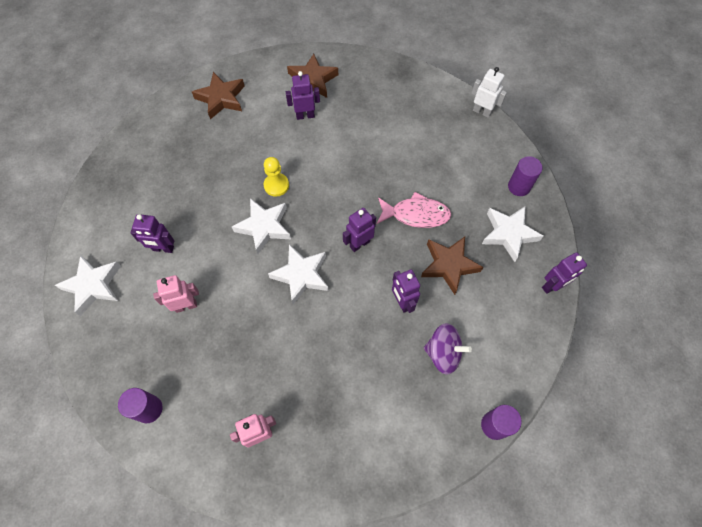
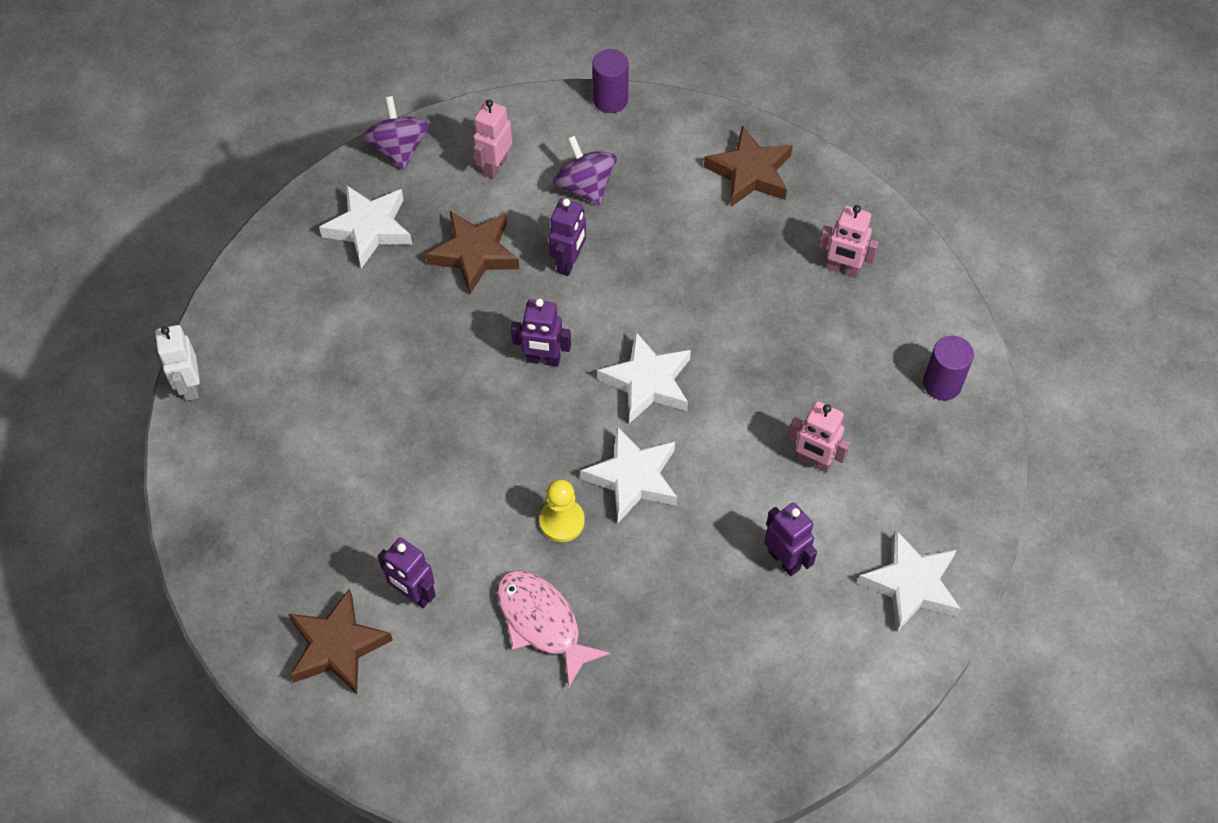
camera: 135 degrees left, 5 degrees down
(221, 98) = (498, 740): brown star -> brown star (750, 173)
(416, 214) = (439, 335): pink fish -> pink fish (542, 622)
(498, 321) = (495, 166): none -> pink robot
(519, 187) = (285, 263): purple cylinder -> none
(552, 286) = (399, 149): purple robot -> purple spinning top

